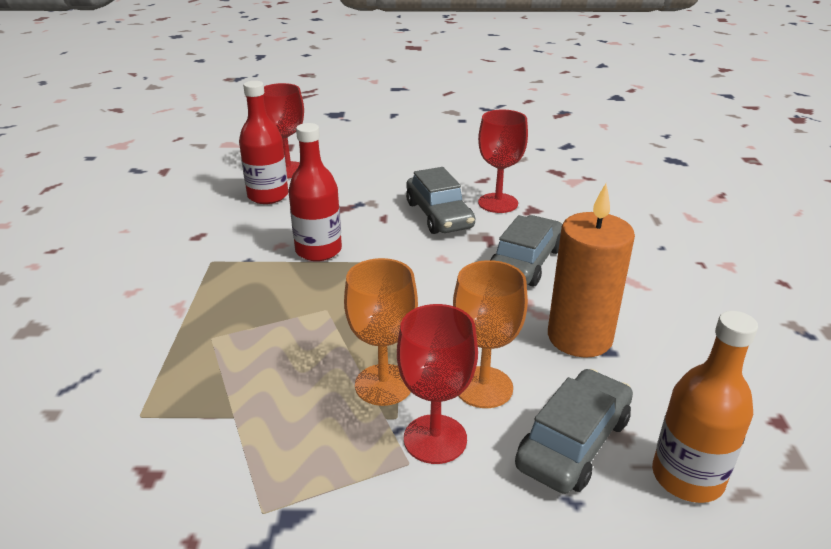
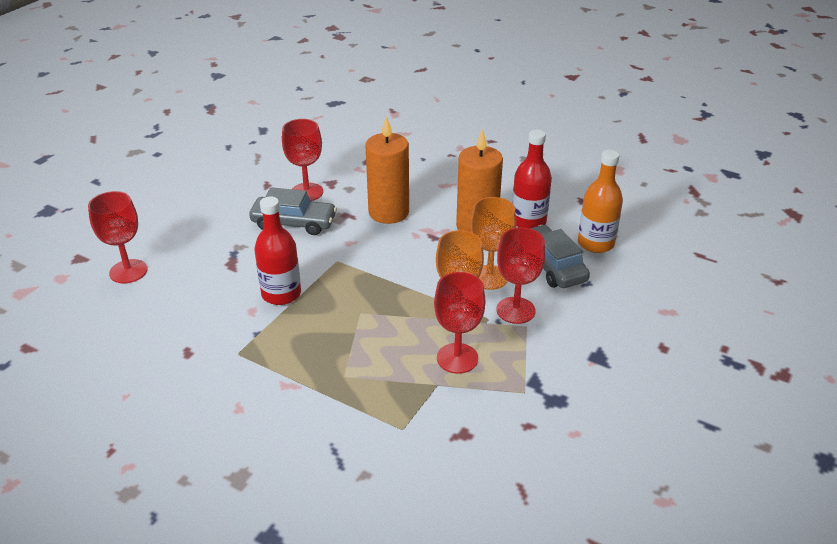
camera: 60 degrees left, 5 degrees up
(268, 196) = (163, 295): red bottle -> red bottle (528, 221)
(294, 416) = (457, 358): none -> red goblet
(526, 262) = (388, 212): grey car -> orange candle

